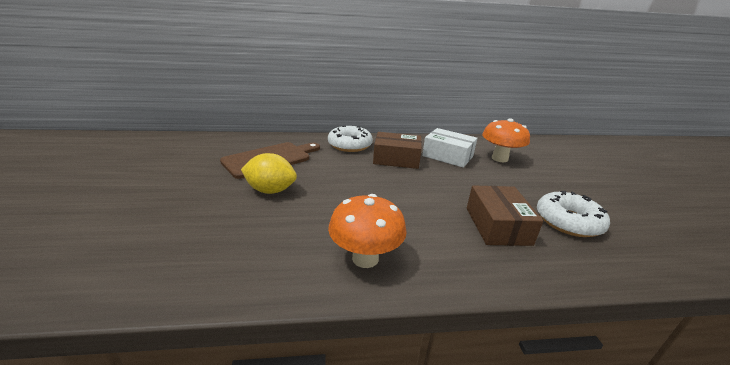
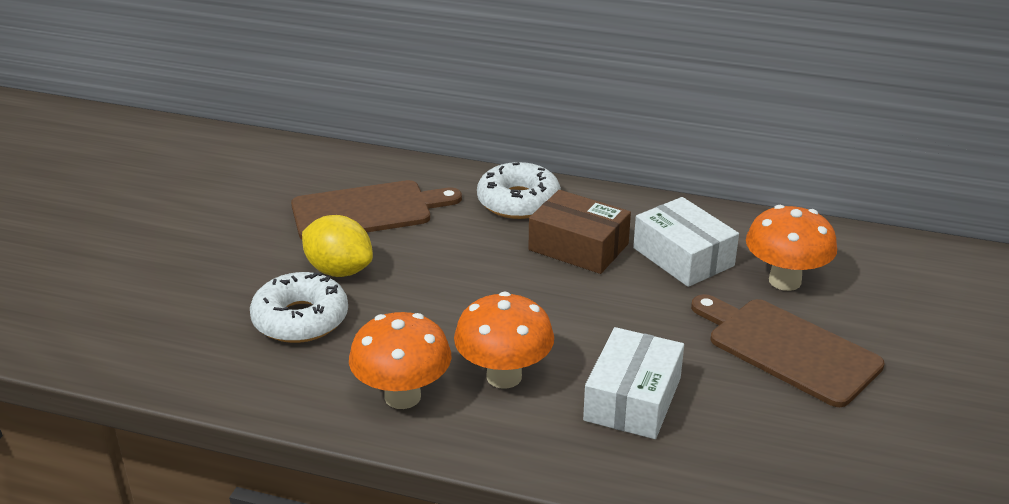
camera: 25 degrees right, 5 degrees up
(417, 230) = (504, 376): none -> orange mushroom
(497, 226) = (633, 399): brown box -> white box
(535, 185) = (787, 349): none -> brown cutting board
(568, 221) = (762, 421): white donut -> white donut (300, 319)

